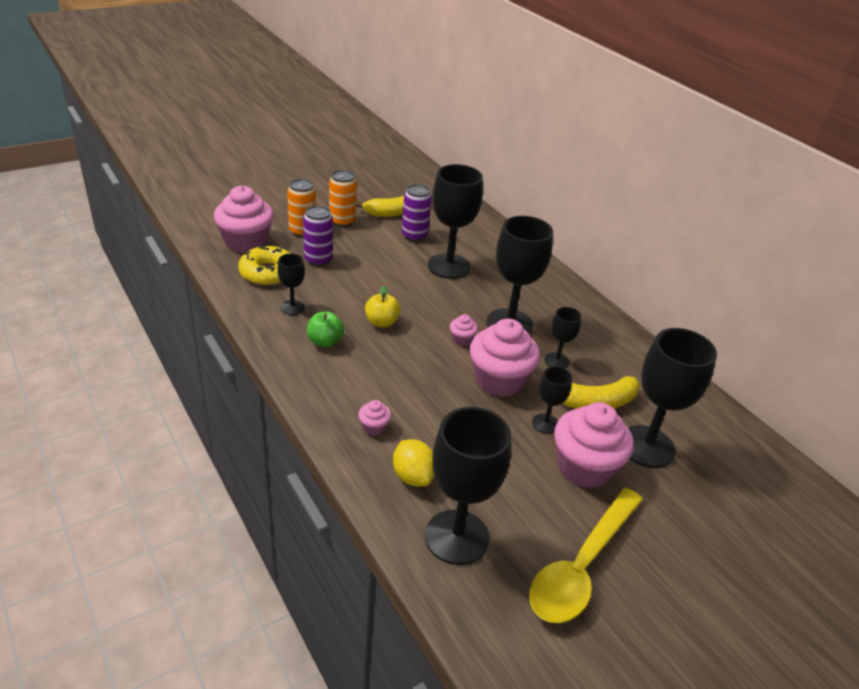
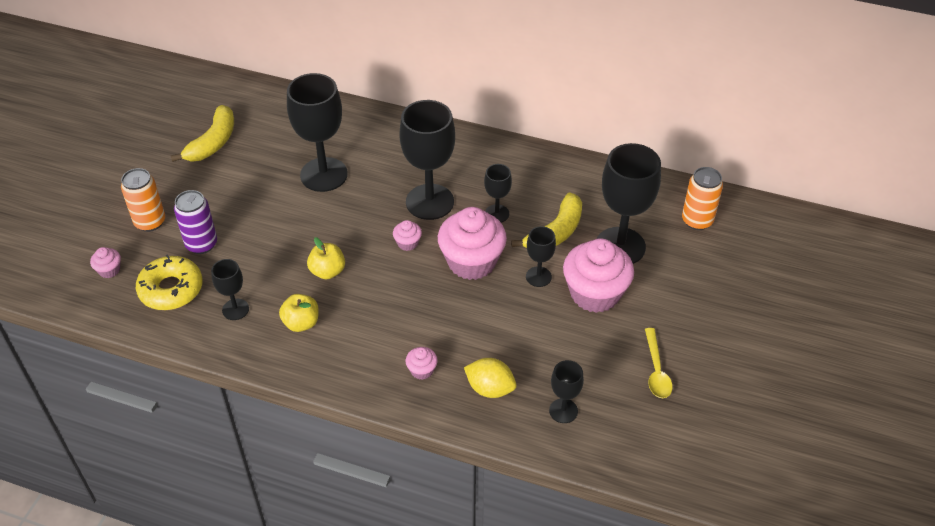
camera: 35 degrees left, 10 degrees up
(246, 242) = (109, 270): pink cupcake -> pink cupcake, size x0.43
(325, 342) = (301, 323): green apple -> yellow apple
(342, 221) = (175, 186): orange can -> orange can (697, 221)
(414, 236) = (259, 160): purple can -> none
(457, 537) = (563, 411): black goblet -> black goblet, size x0.51
(581, 566) = (656, 370): yellow spoon -> yellow spoon, size x0.52

